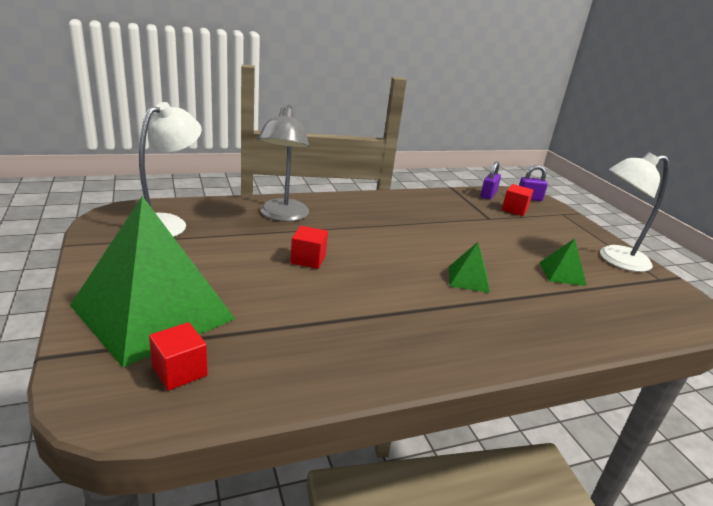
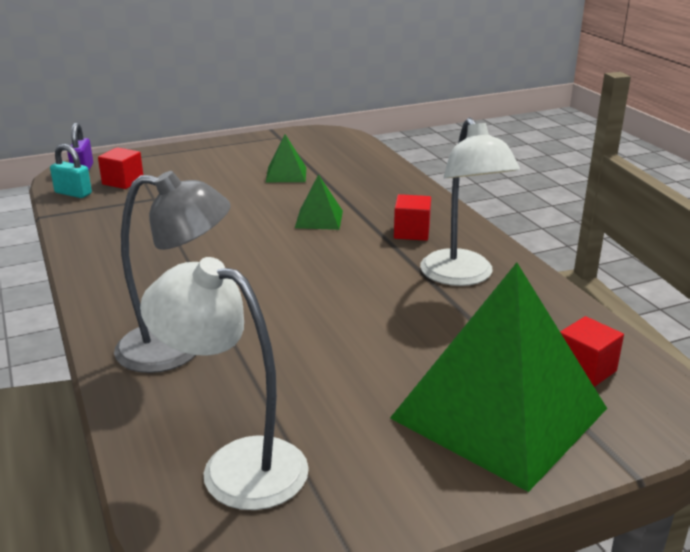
camera: 90 degrees left, 0 degrees up
(308, 259) = (314, 315): red cube -> red cube (411, 232)
(488, 195) = (73, 193): purple padlock -> turquoise padlock
(615, 259) = (244, 148): white lamp -> white lamp (462, 276)

